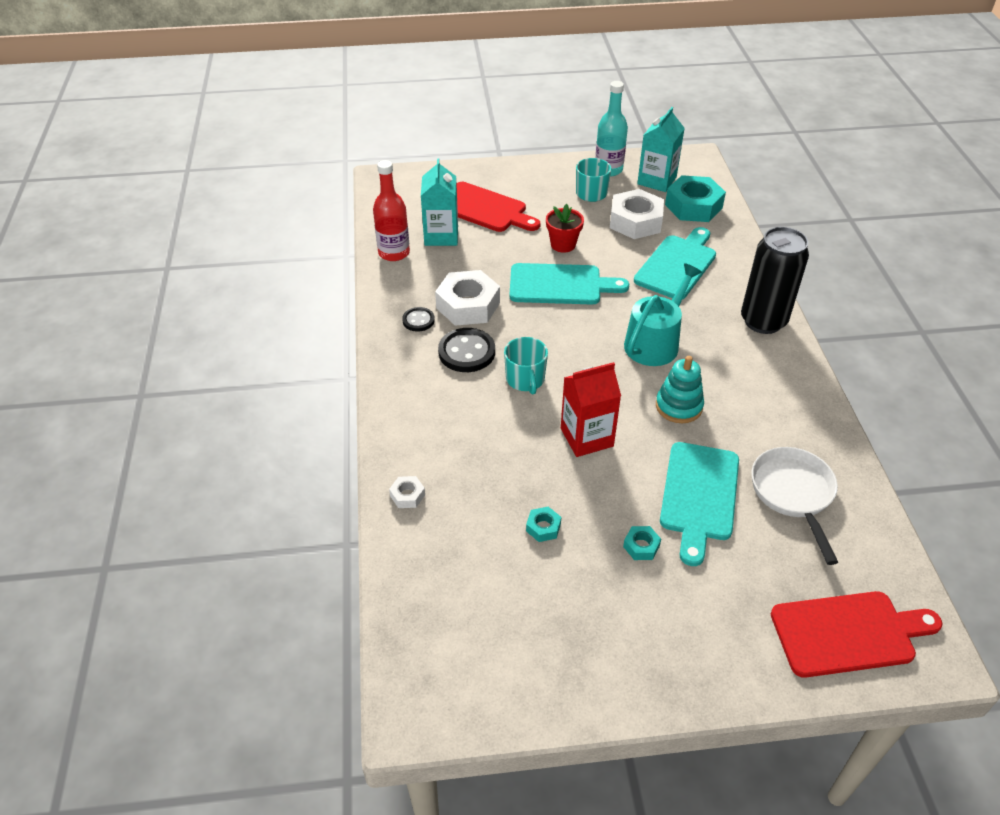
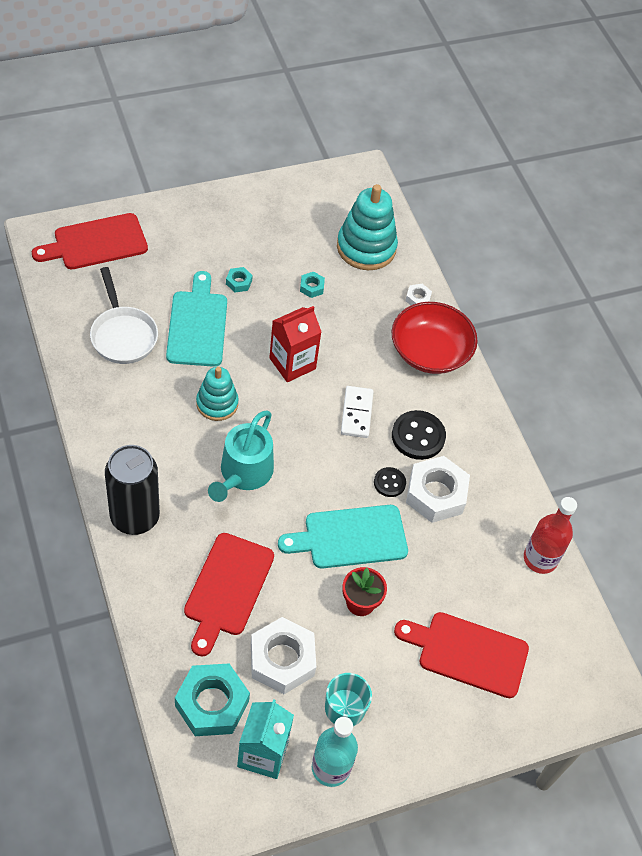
camera: 160 degrees right, 10 degrees up
(418, 320) = (476, 468): black button -> black button (389, 483)
(419, 431) = (430, 351): none -> red bowl
(441, 236) = (500, 595): turquoise carton -> none
(451, 577) = (366, 247): none -> turquoise stacking toy
(525, 379) = (356, 413): turquoise mug -> white domino
(677, 265) = (227, 589): turquoise cutting board -> red cutting board

